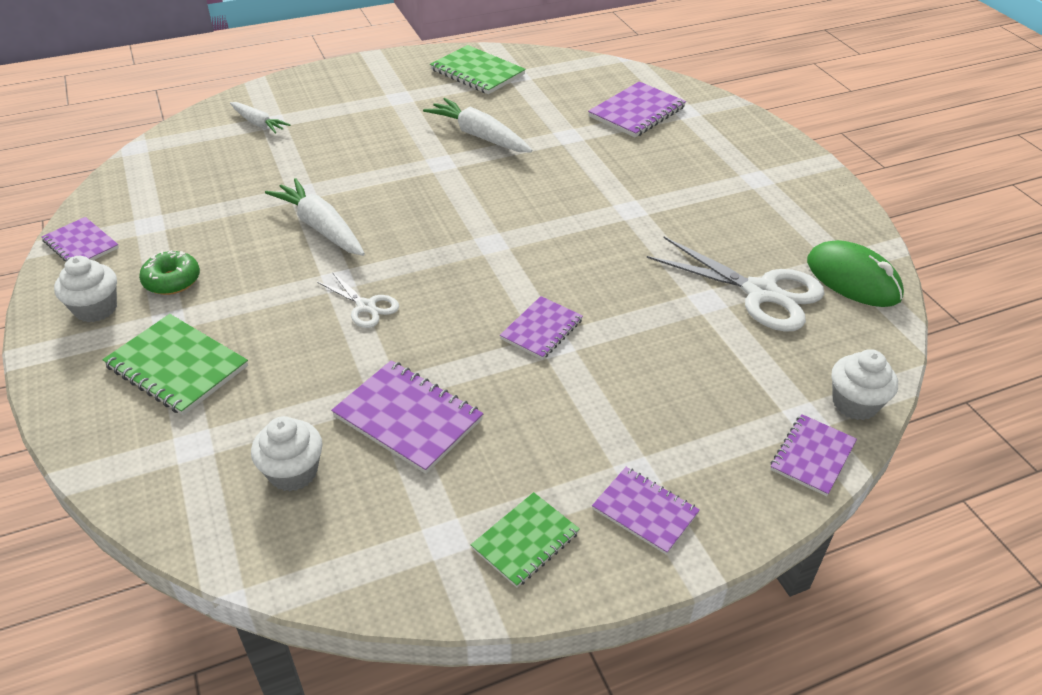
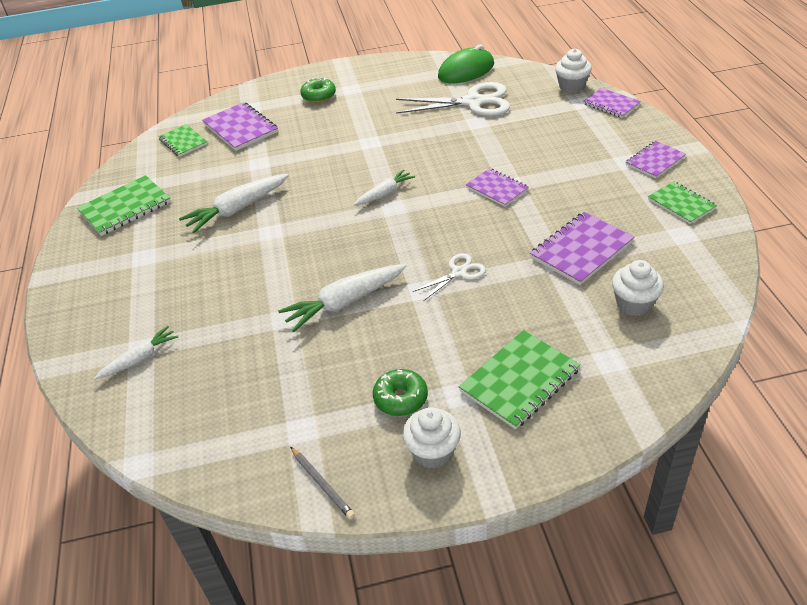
camera: 75 degrees left, 0 degrees up
(81, 245) = (322, 484): purple notebook -> grey pencil
(519, 233) = (384, 193): none -> white carrot
(600, 81) = (183, 142): none -> green notebook
(728, 156) = (319, 96): none -> green donut
(761, 293) = (473, 102): white scissors -> white scissors turned 45 degrees clockwise

